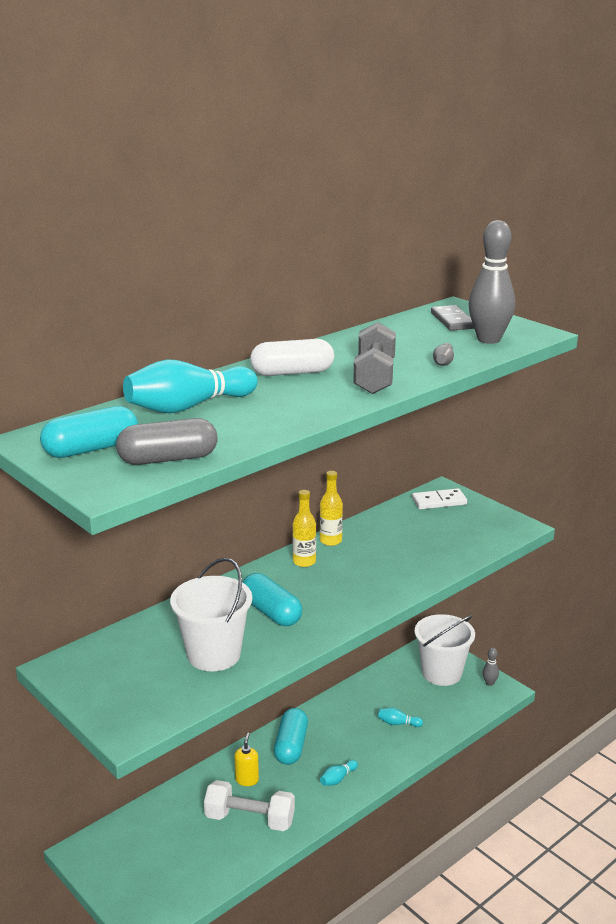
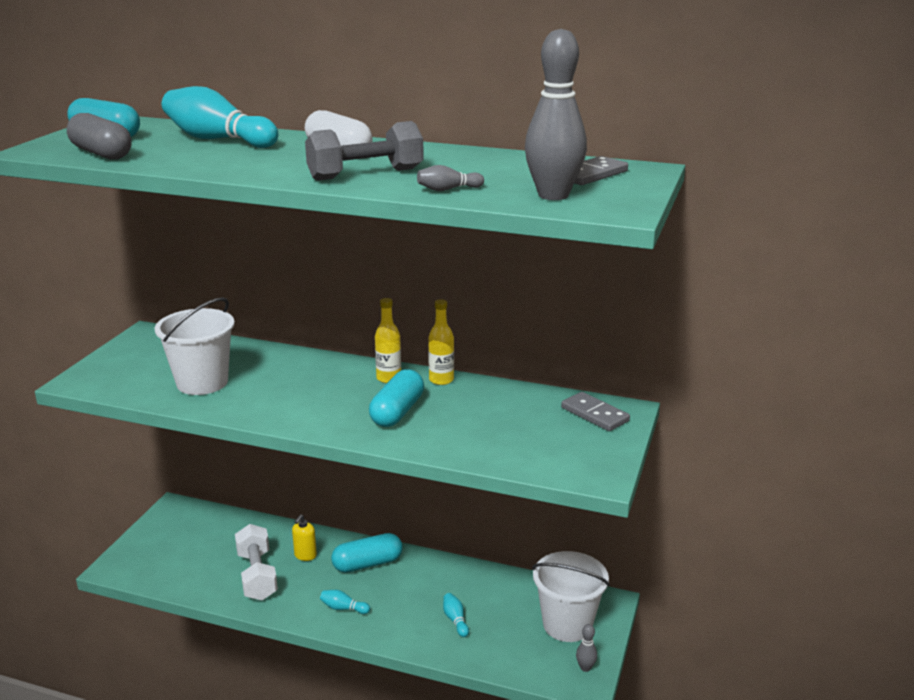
camera: 60 degrees right, 0 degrees up
(247, 780) = (305, 555): yellow soap dispenser -> yellow soap dispenser turned 135 degrees clockwise
(271, 612) = (287, 387): turquoise capsule -> turquoise capsule (397, 412)
(439, 501) = (595, 414): white domino -> grey domino

